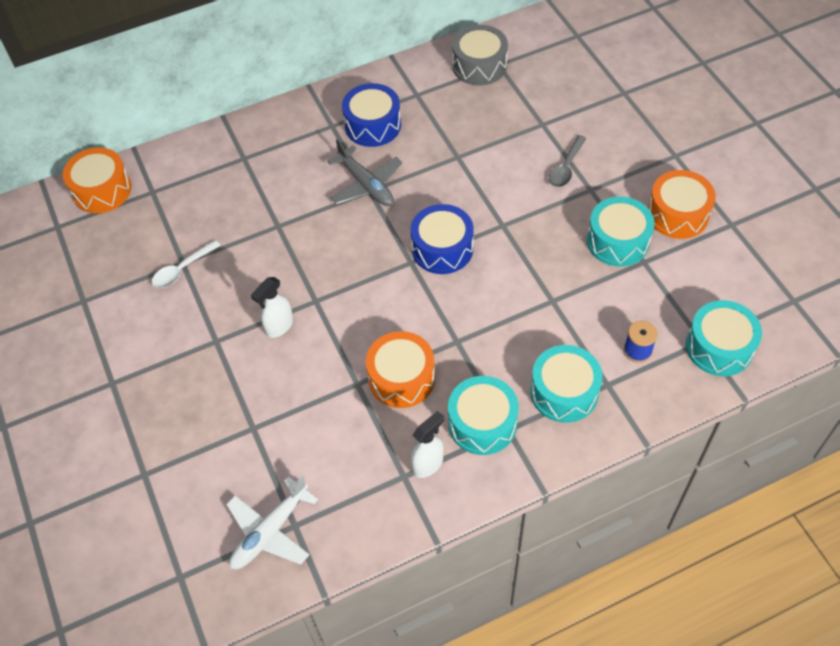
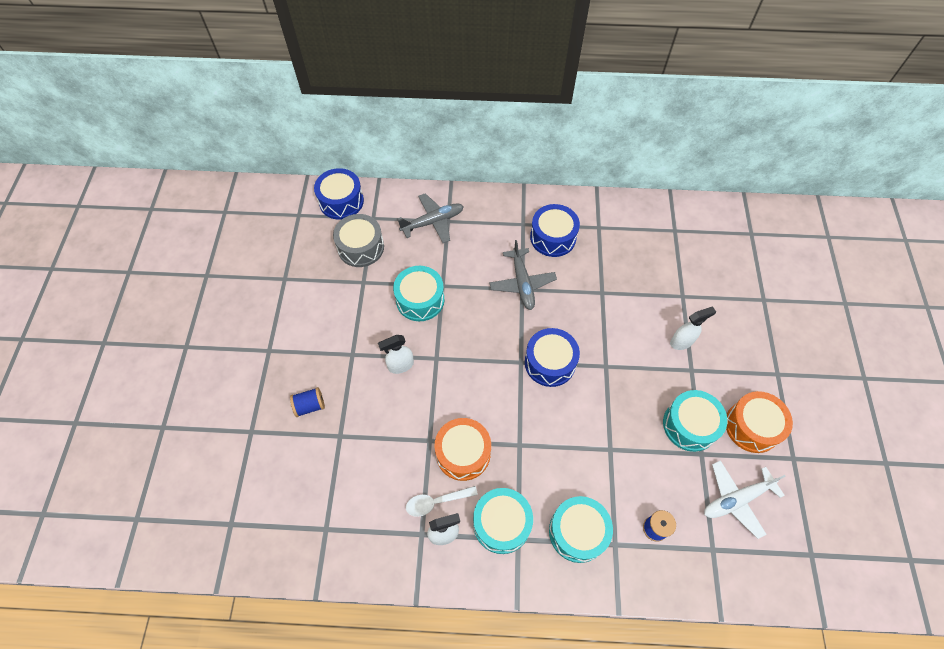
camera: 25 degrees right, 5 degrees up
(102, 190) = (341, 201): orange drum -> blue drum
(182, 270) = (360, 288): white spoon -> white spoon (436, 502)
(198, 415) = (310, 406): none -> blue spool
(227, 166) = (433, 222): none -> grey plane
(270, 531) = (307, 524): white plane -> white plane (736, 499)
(479, 66) = (659, 225): grey drum -> grey drum (361, 247)
(566, 167) = (682, 342): grey spoon -> white spray bottle
(719, 347) = (724, 562): turquoise drum -> turquoise drum (420, 300)

